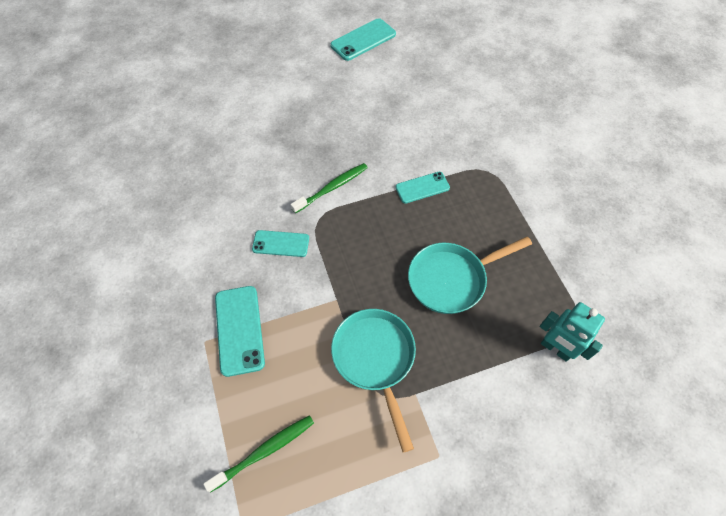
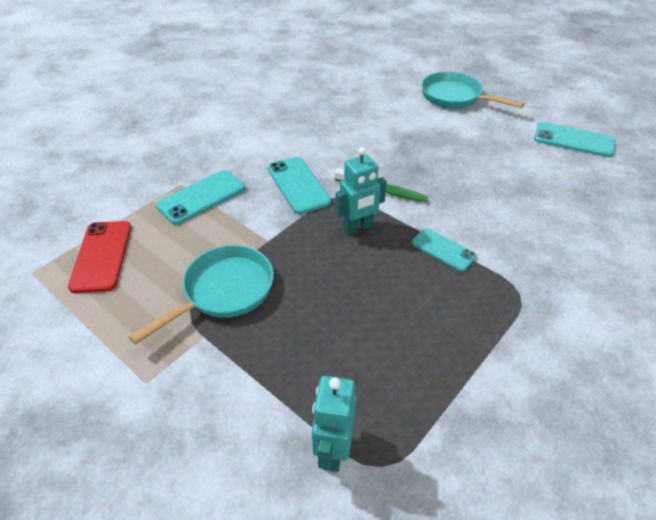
camera: 60 degrees right, 15 degrees down
(264, 451) = (101, 256): green toothbrush -> red phone
(281, 244) = (298, 185): turquoise phone -> turquoise phone, size x1.51
(364, 228) = (358, 228): none -> turquoise robot
(451, 279) = (352, 315): turquoise pan -> turquoise pan (454, 97)

